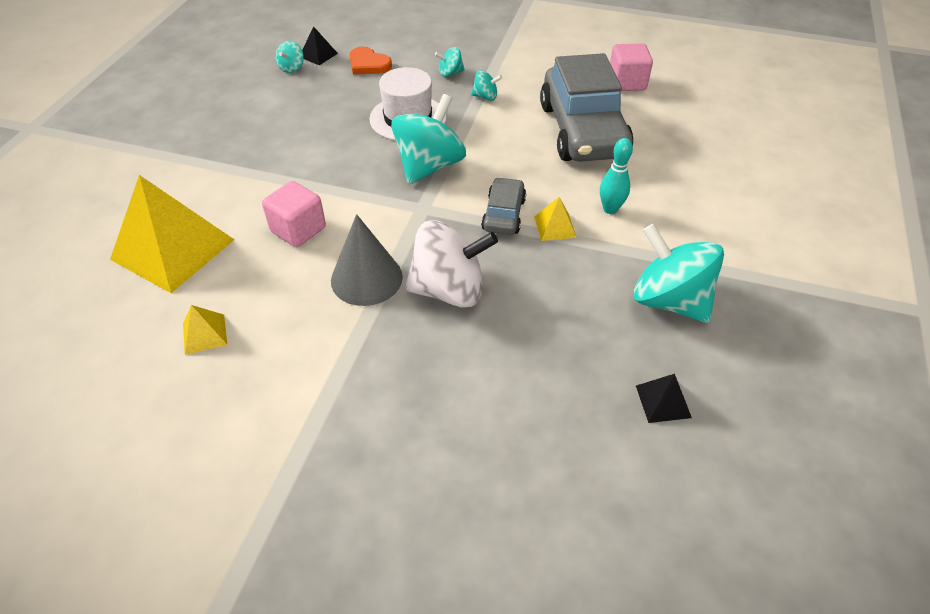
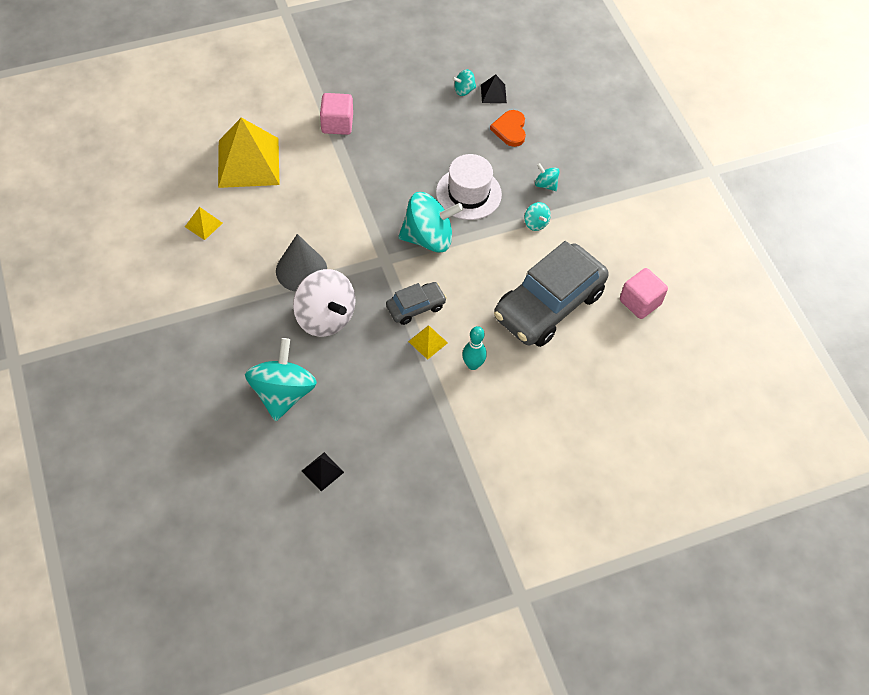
camera: 50 degrees right, 10 degrees up
(298, 229) = (312, 209): pink cube -> pink cube (337, 124)
(669, 300) = (410, 439): turquoise spinning top -> turquoise spinning top (283, 393)

